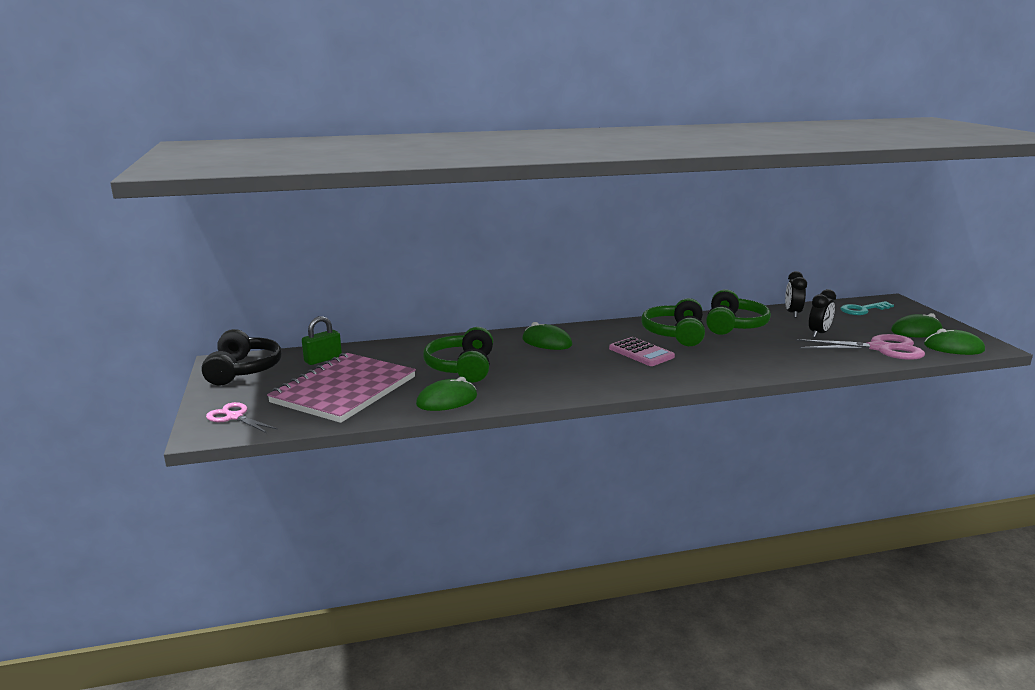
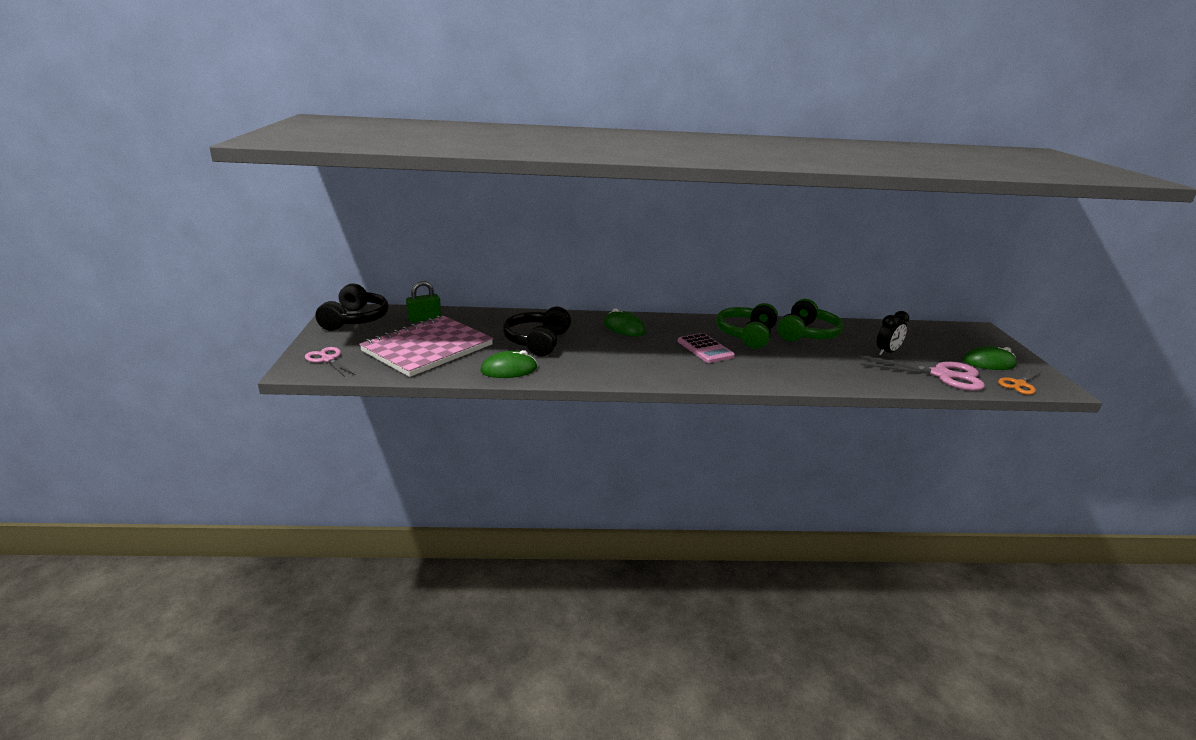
camera: 10 degrees right, 5 degrees up
(462, 368) = (537, 341): green headphones -> black headphones
(792, 313) = (871, 329): black clock -> none
(862, 310) = (944, 334): turquoise key -> none
(953, 348) = (1019, 384): green mouse -> orange scissors

